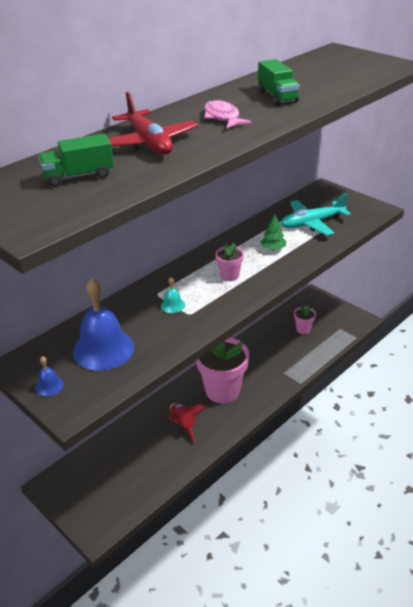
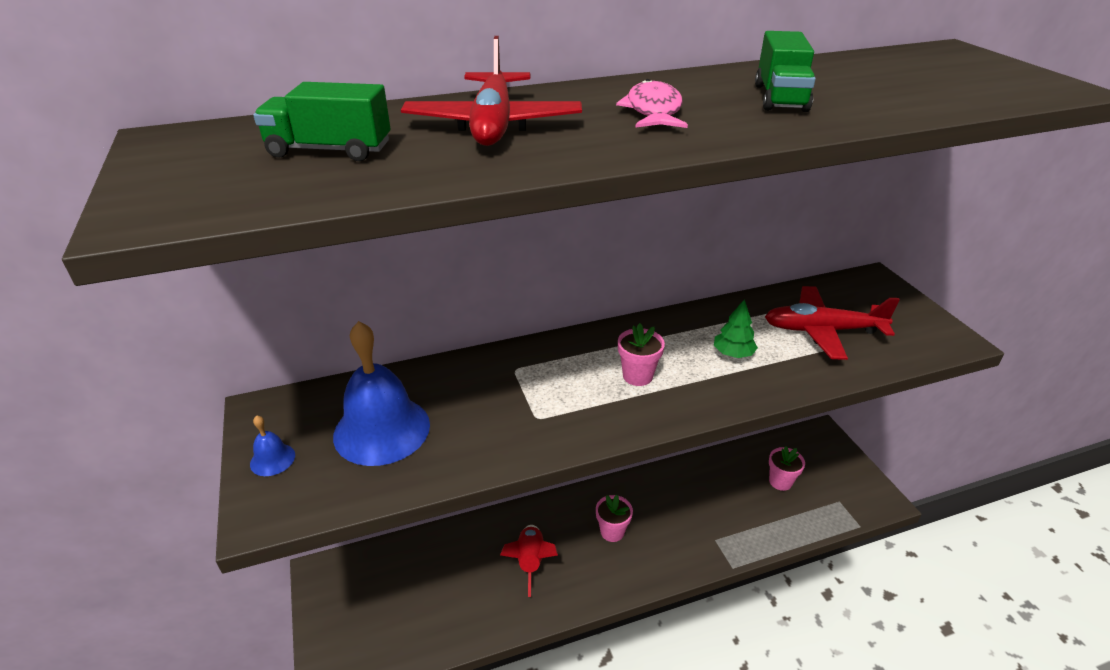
camera: 25 degrees right, 0 degrees up
(173, 305) = (523, 395): turquoise bell -> none
(222, 390) = (612, 531): pink flower pot -> pink flower pot, size x0.47
(312, 223) = (822, 331): turquoise plane -> red plane

